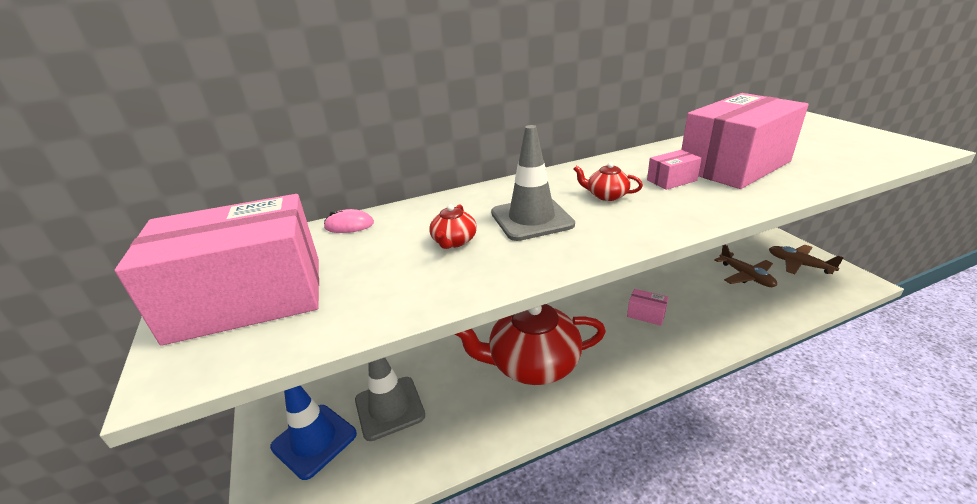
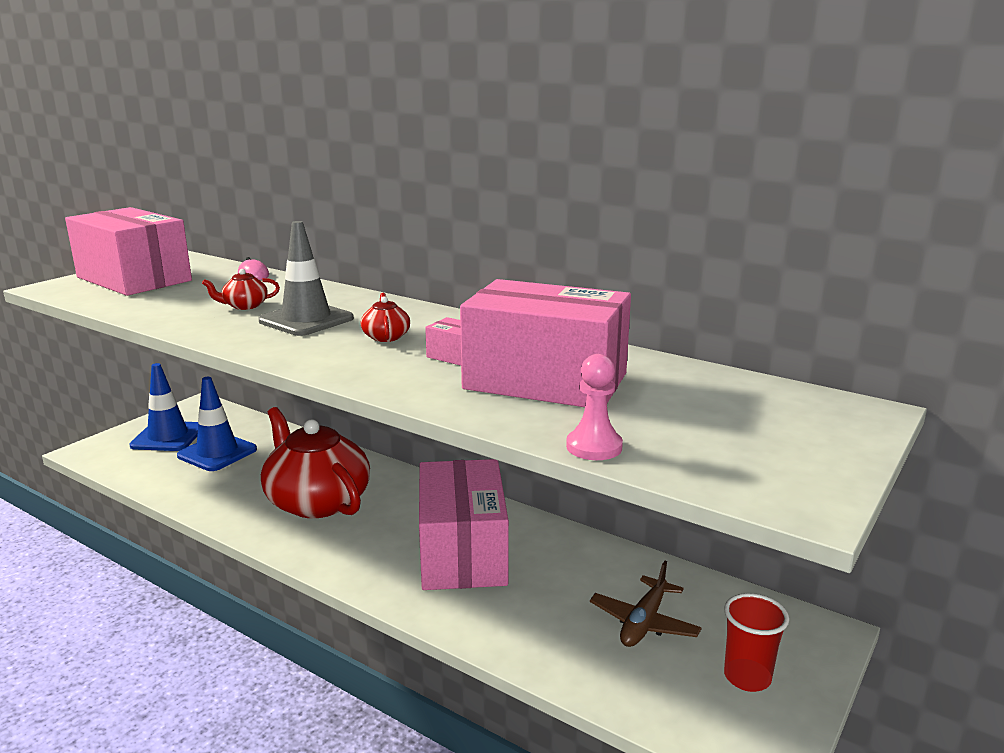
camera: 55 degrees right, 10 degrees down
(389, 408) = (217, 453): grey traffic cone -> blue traffic cone
(646, 314) = (462, 552): pink box -> pink box, size x2.48
(799, 264) = (747, 677): brown plane -> red cup
(851, 173) = (594, 447): none -> pink pawn

